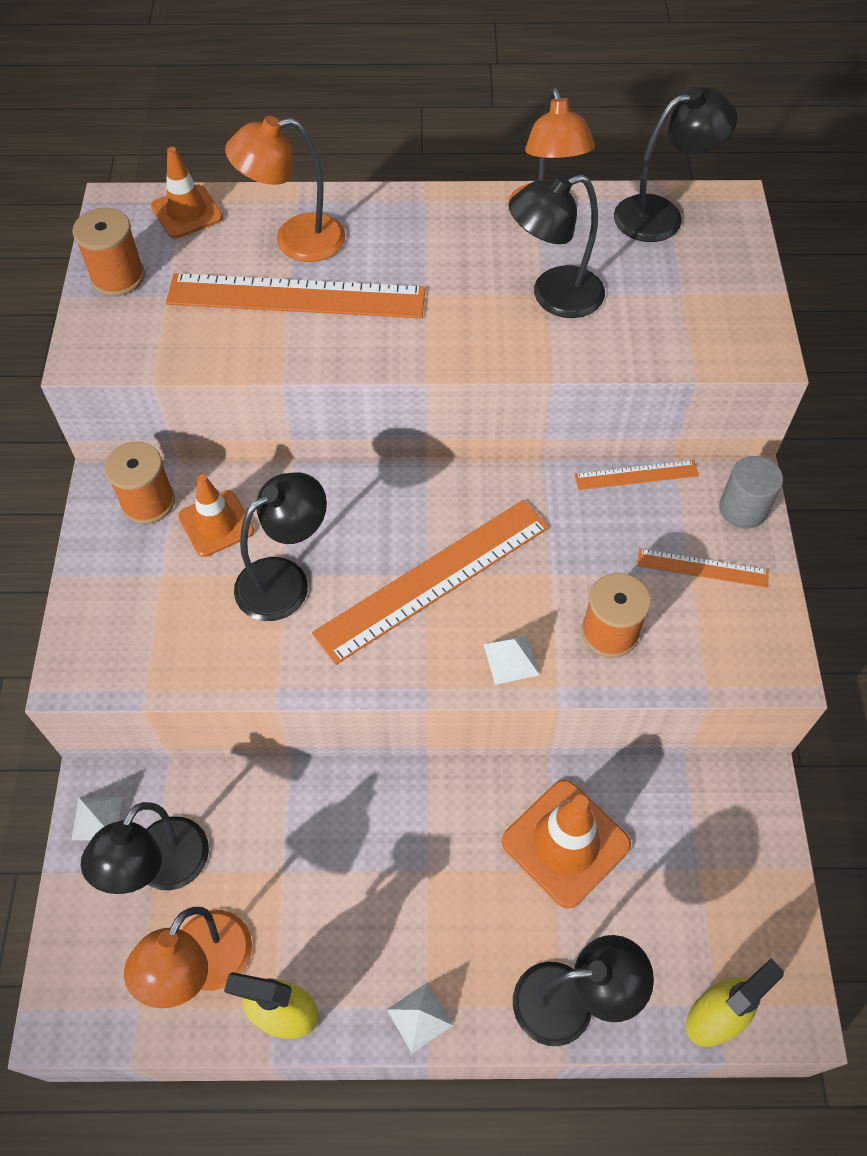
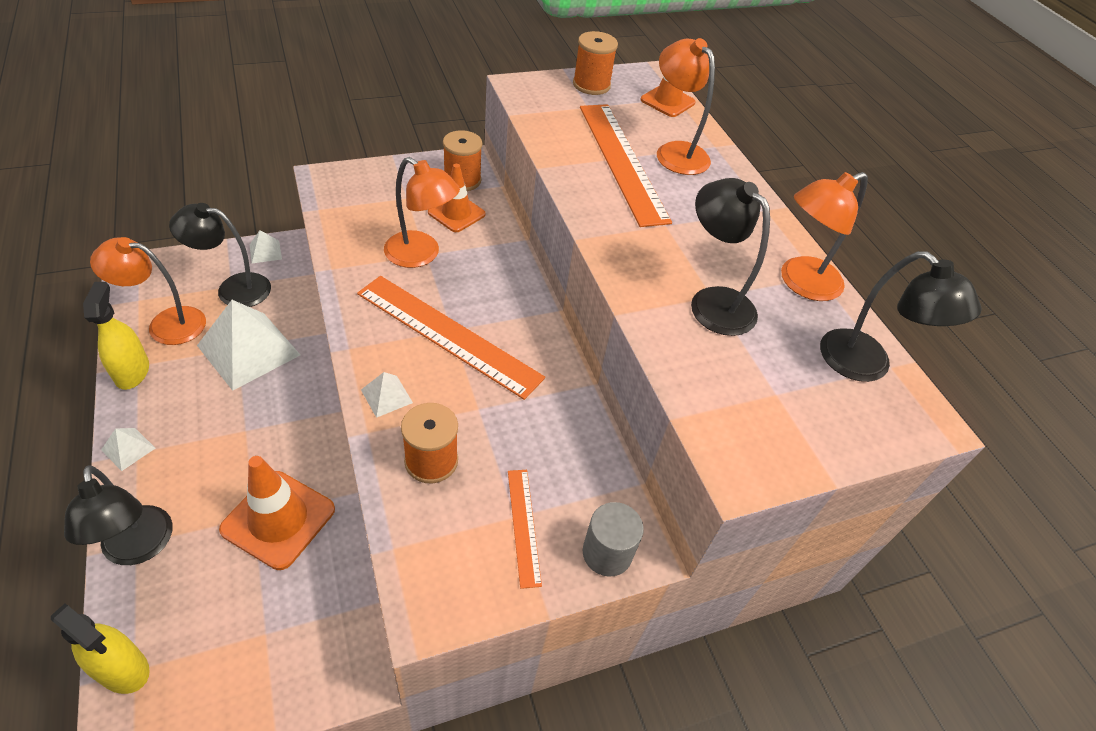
camera: 65 degrees right, 10 degrees down
(285, 580) = (421, 255): black lamp -> orange lamp
(291, 856) = (248, 350): none -> white pyramid
(636, 475) = (607, 456): orange ruler -> none

